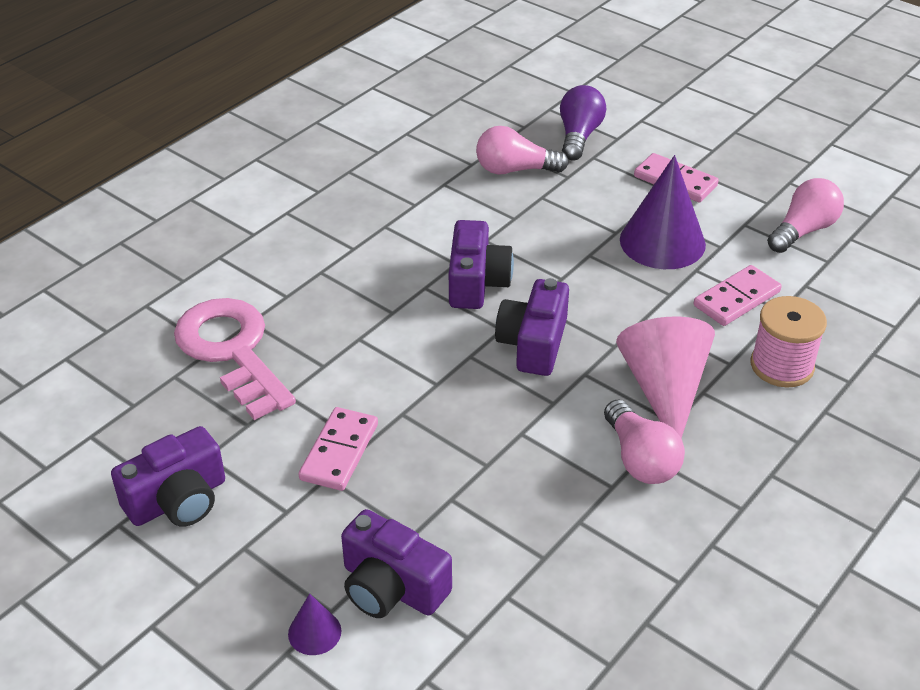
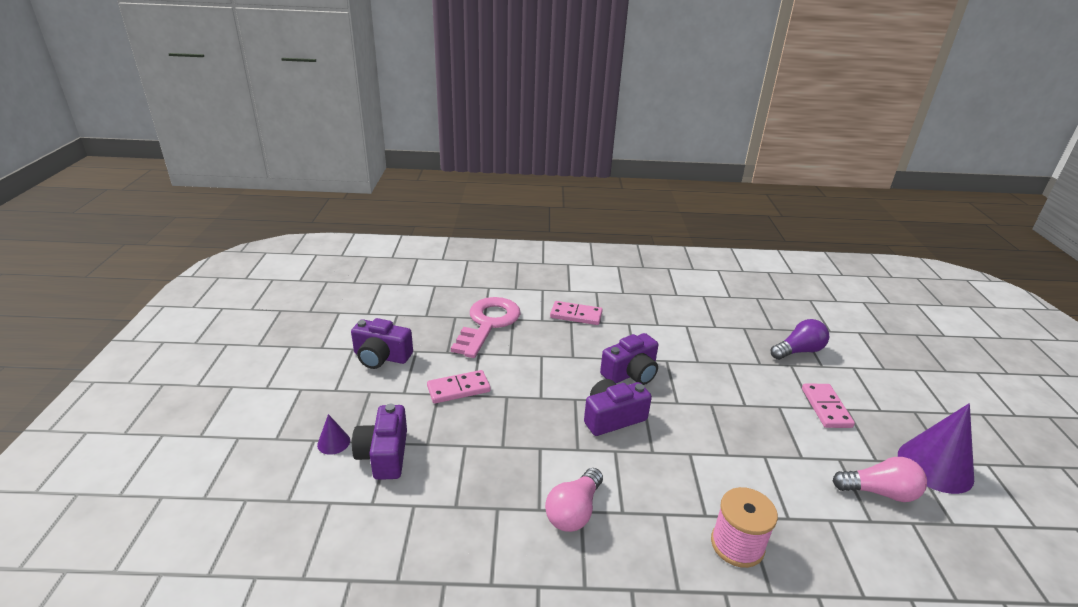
camera: 50 degrees right, 10 degrees down
(515, 170) = (734, 342): pink light bulb -> none
(662, 242) = (766, 428): purple cone -> purple cone (935, 466)
(664, 390) = (643, 494): pink cone -> none
(736, 299) = (766, 489): pink domino -> pink domino (576, 315)

